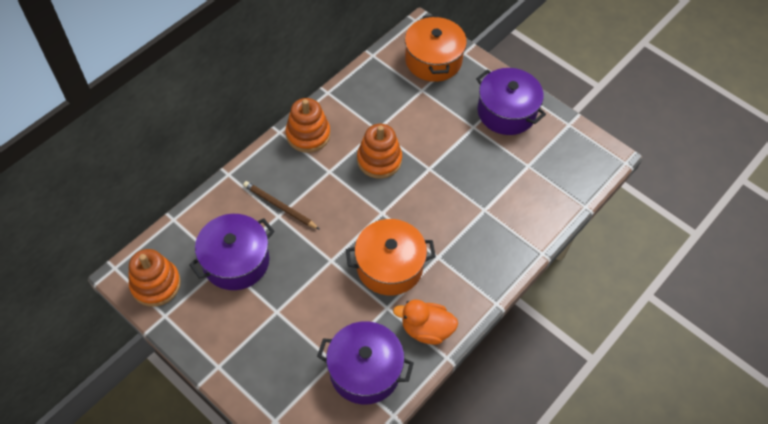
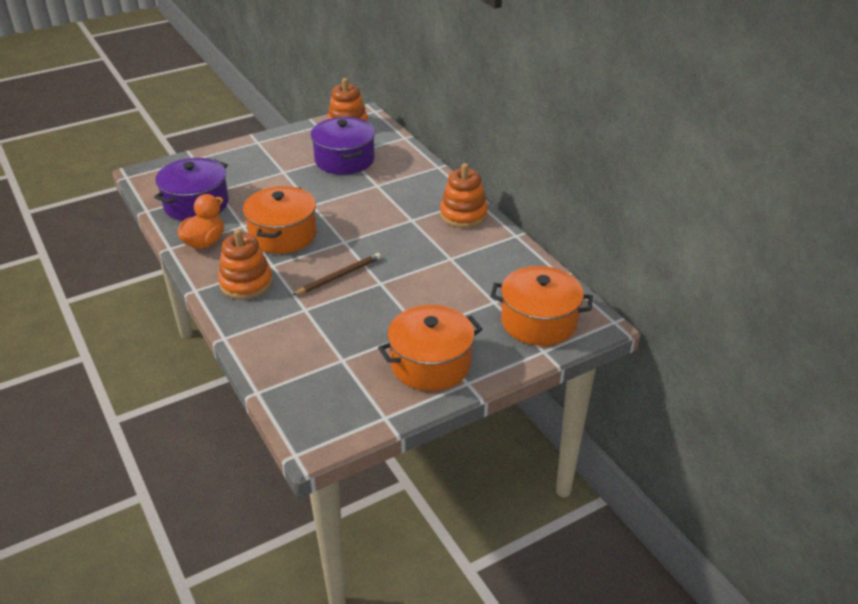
camera: 110 degrees right, 20 degrees down
(279, 206) = (387, 187): brown pencil -> brown pencil (339, 276)
(379, 160) = (409, 252): orange stacking toy -> orange stacking toy (246, 283)
(506, 112) = (430, 364): purple pot -> orange pot

